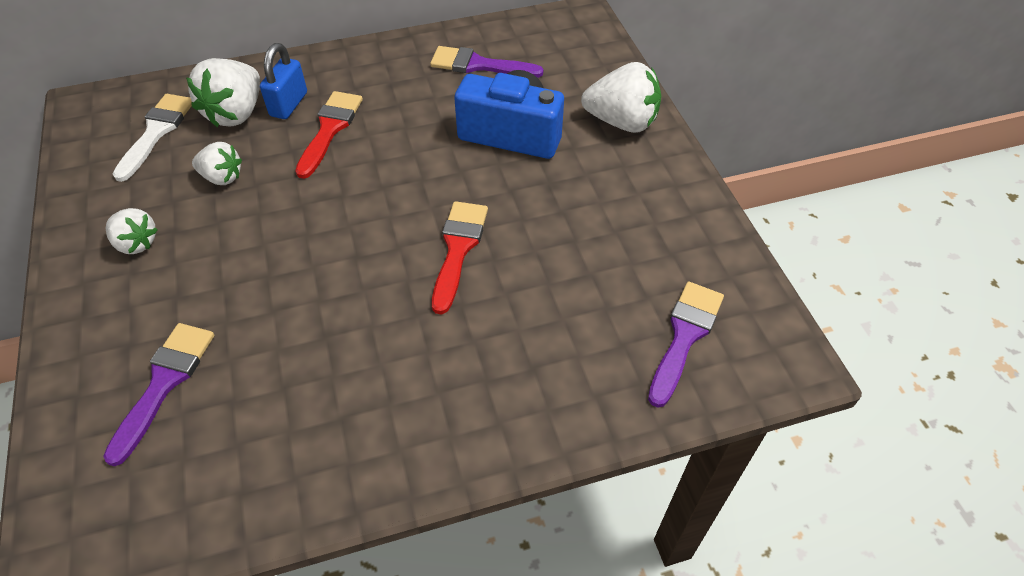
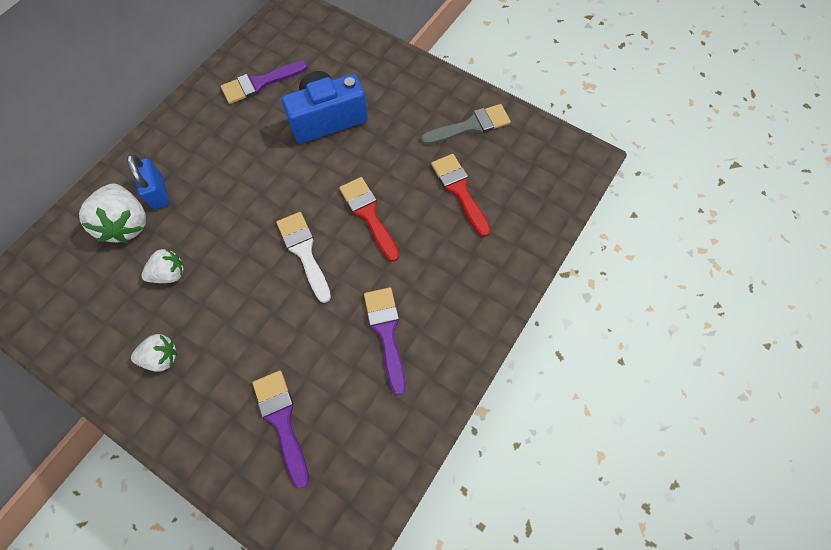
camera: 40 degrees left, 15 degrees up
(156, 132) = (82, 276): white brush -> white brush (304, 252)
(330, 129) = (207, 192): red brush -> red brush (459, 190)
(621, 122) = (384, 70): white strawberry -> none
(668, 233) = (470, 126): none -> grey brush
(684, 336) = (528, 180): purple brush -> purple brush (386, 332)

